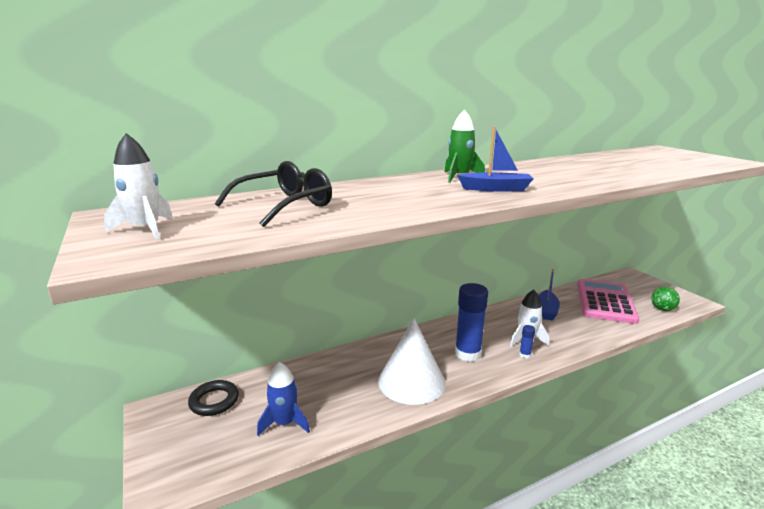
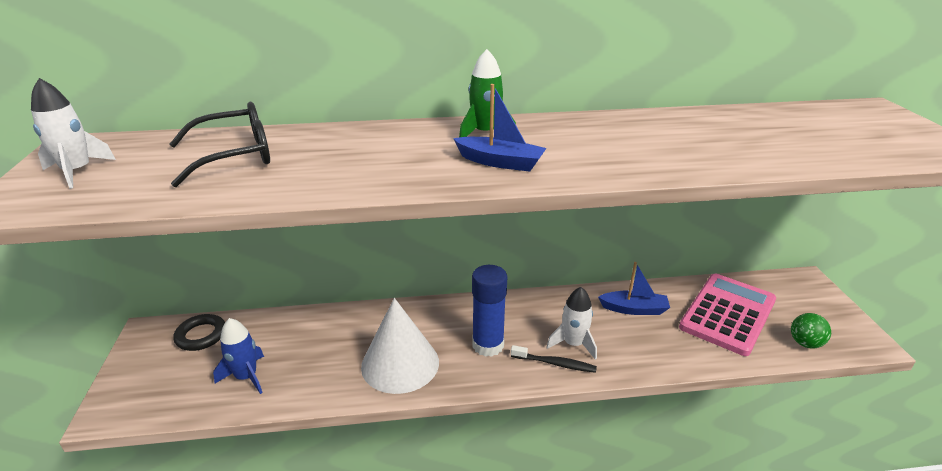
camera: 20 degrees right, 10 degrees up
(525, 355) = (555, 363): blue glue stick -> black toothbrush
(546, 310) = (634, 309): blue boat -> blue boat turned 120 degrees counterclockwise

